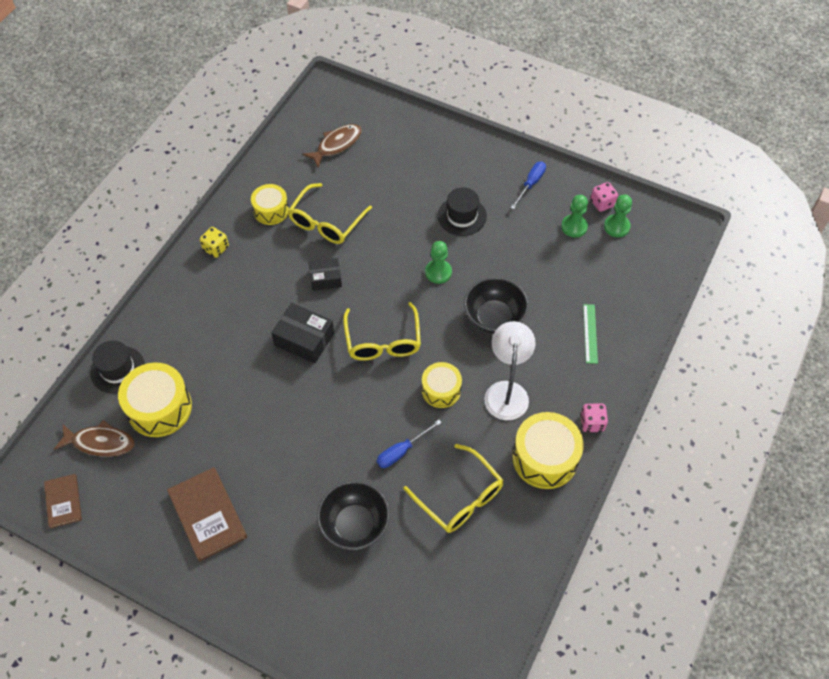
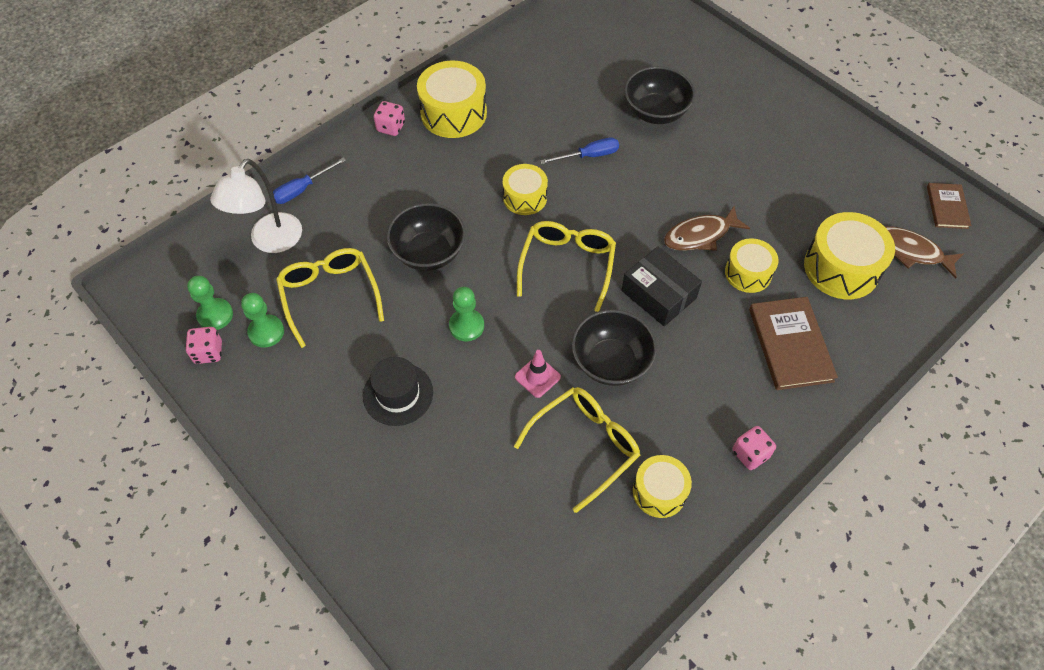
camera: 160 degrees left, 0 degrees up
(117, 369) = (891, 325): black hat -> none
(207, 515) = (797, 157): brown book -> brown book (790, 345)
(216, 248) = (750, 454): yellow dice -> pink dice
(236, 379) = (748, 273): none -> yellow drum
(325, 278) = (611, 362): black box -> black bowl
(336, 145) = (525, 583): brown fish -> brown fish (700, 235)
(373, 254) = (537, 377): none -> pink traffic cone
(459, 496) = (550, 107): yellow glasses -> yellow glasses (330, 296)
(506, 391) = (457, 177): white lamp -> white lamp (270, 241)
(530, 184) = (280, 412): blue screwdriver -> blue screwdriver (302, 189)
(590, 333) = (335, 205): green ruler -> none

